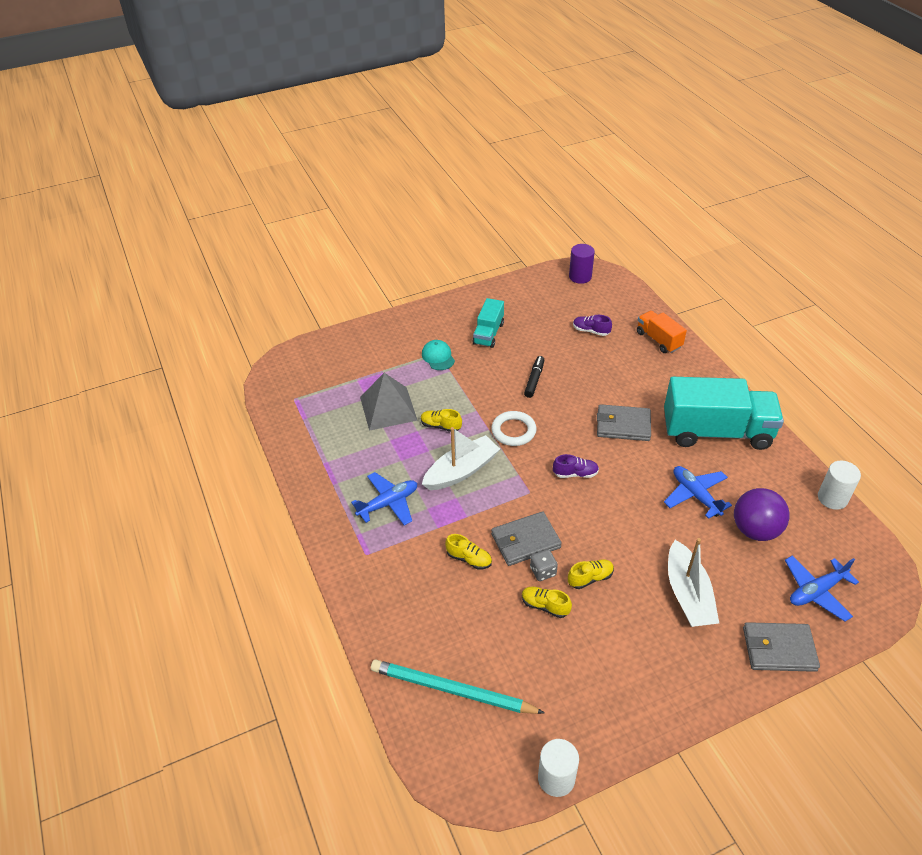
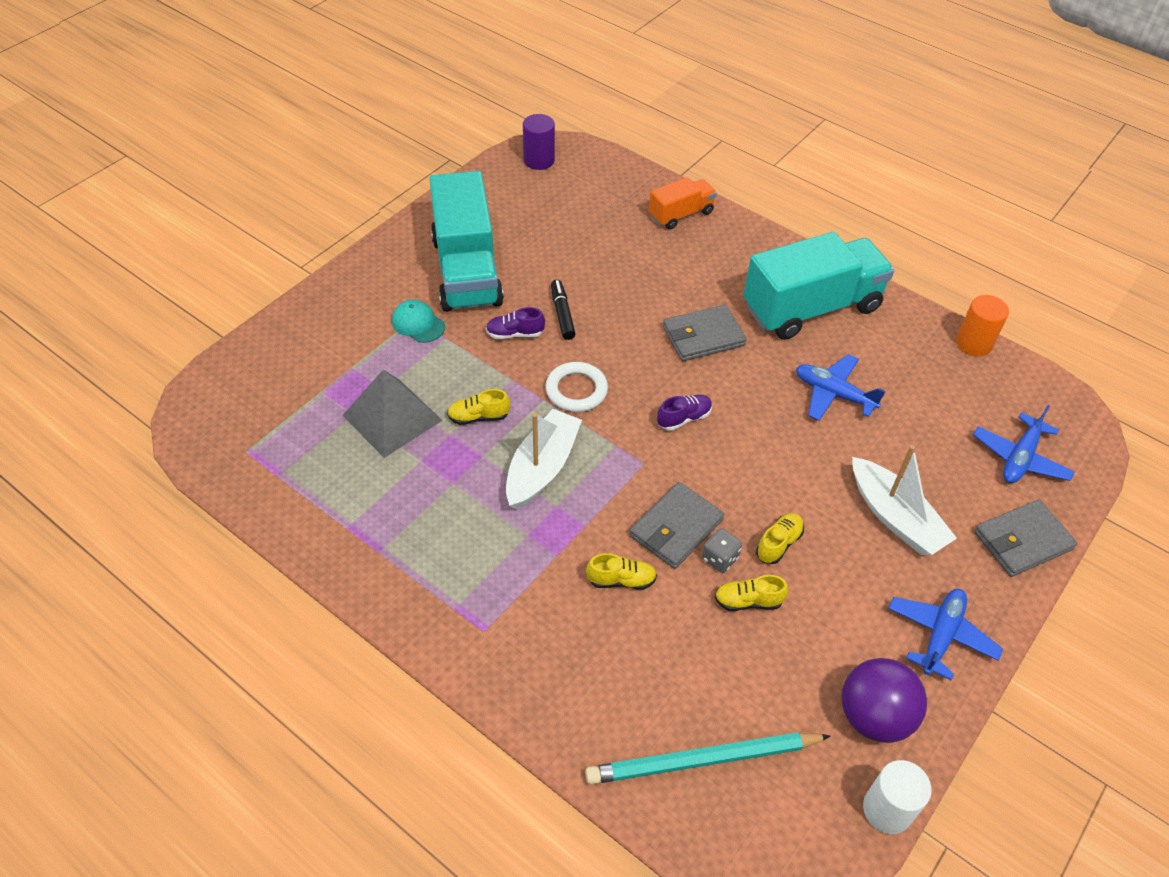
camera: 30 degrees left, 5 degrees up
(388, 503) = (472, 548): blue plane -> blue plane (940, 635)
(488, 333) = (466, 271): turquoise truck -> turquoise truck, size x1.96
(591, 331) = (594, 228): purple shoe -> purple shoe (515, 334)
(658, 340) = (681, 214): orange truck -> orange truck turned 120 degrees clockwise
(755, 530) = (919, 411): purple ball -> purple ball (874, 716)
(832, 498) = (973, 343): white cylinder -> orange cylinder

